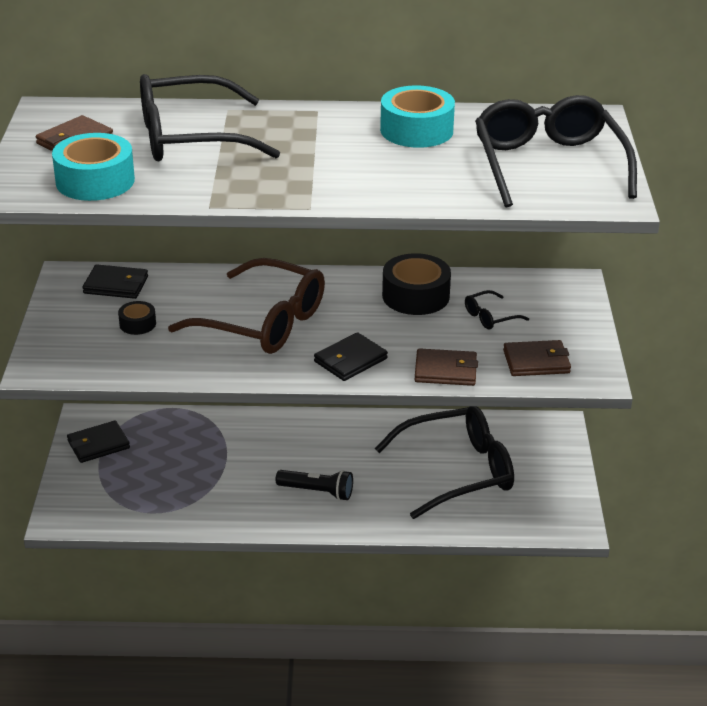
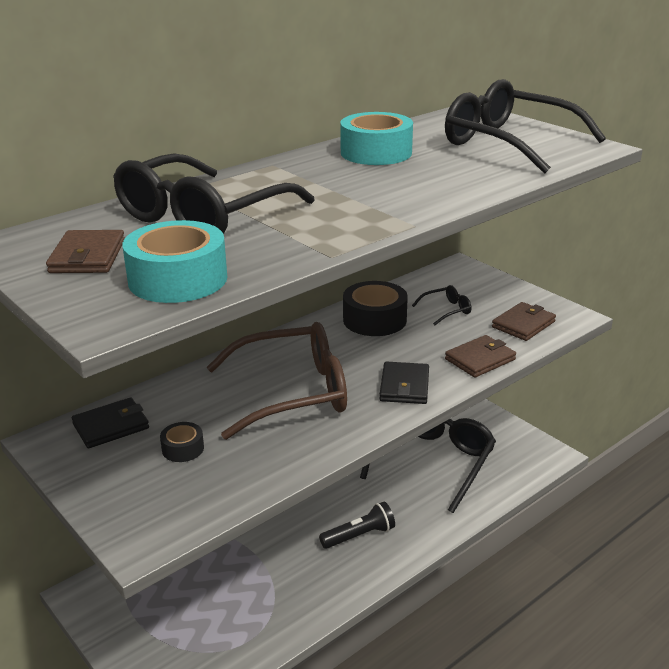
camera: 40 degrees left, 5 degrees down
(98, 444) = (122, 610): black wallet -> none
(490, 317) = (446, 310): black glasses -> black glasses turned 135 degrees counterclockwise

